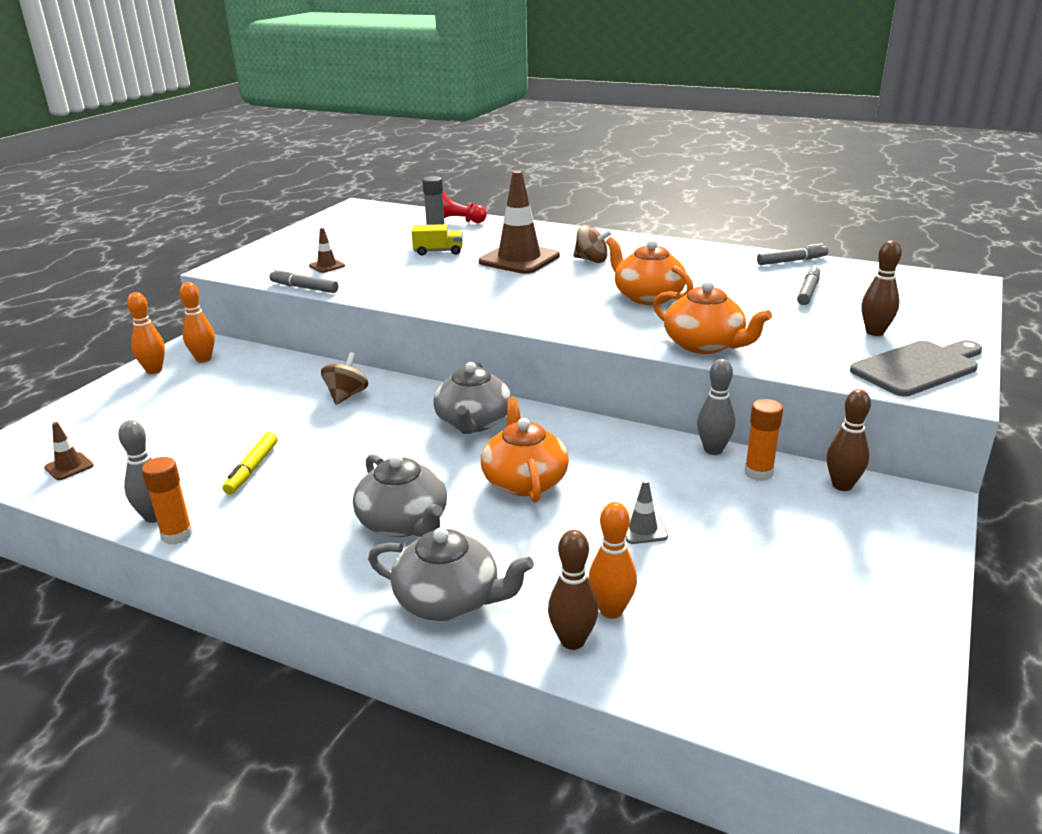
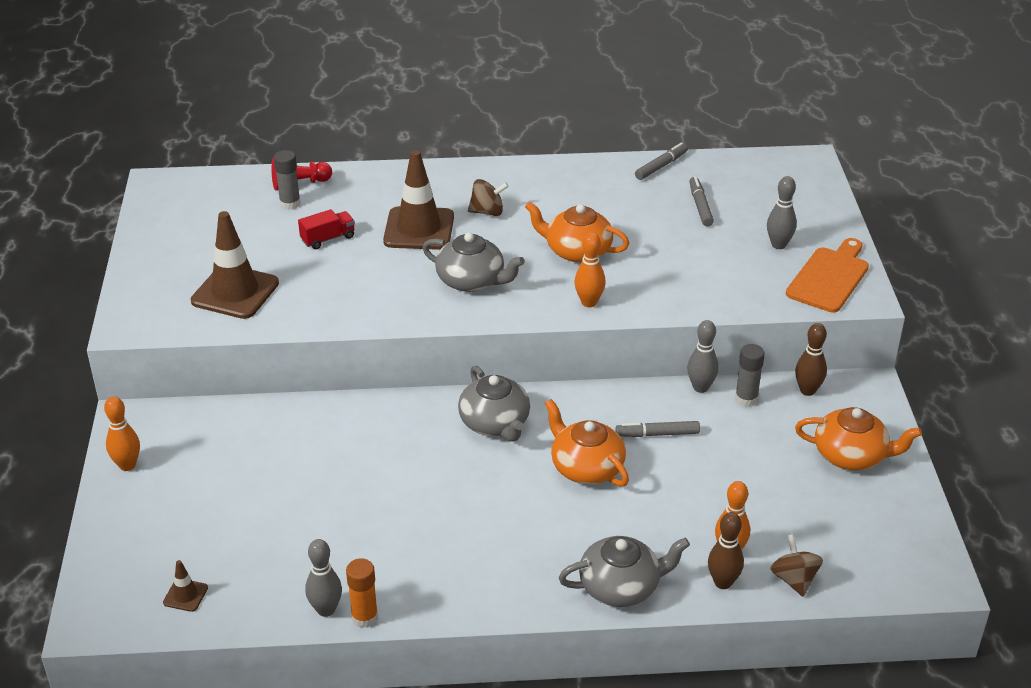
camera: 30 degrees left, 10 degrees up
(203, 359) = (162, 434): orange bowling pin -> orange bowling pin (589, 302)
(252, 468) = (356, 536): yellow marker -> none
(304, 288) = (249, 331): grey marker -> grey marker (658, 434)
(327, 266) = (235, 292): brown traffic cone -> brown traffic cone, size x2.26
(346, 395) = (355, 431): brown spinning top -> brown spinning top (794, 579)
(404, 523) = (530, 538): grey teapot -> grey teapot (472, 281)
(438, 252) = (328, 239): yellow truck -> red truck
(643, 529) = (703, 479): grey traffic cone -> none
(704, 345) = (666, 299): orange teapot -> orange teapot (851, 455)
(758, 473) = (746, 399): orange glue stick -> grey glue stick
(874, 332) = (778, 245): brown bowling pin -> grey bowling pin
(918, 367) = (829, 277): grey cutting board -> orange cutting board

